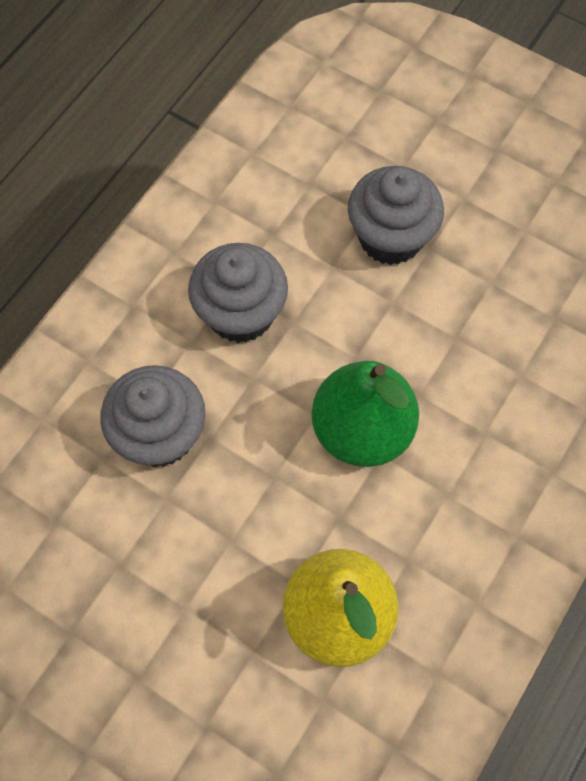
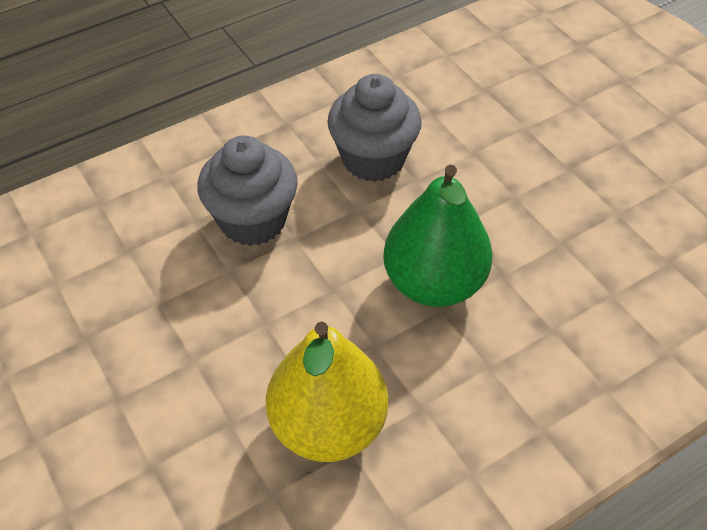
camera: 25 degrees right, 15 degrees down
(390, 237) = (537, 149): grey cupcake -> none

